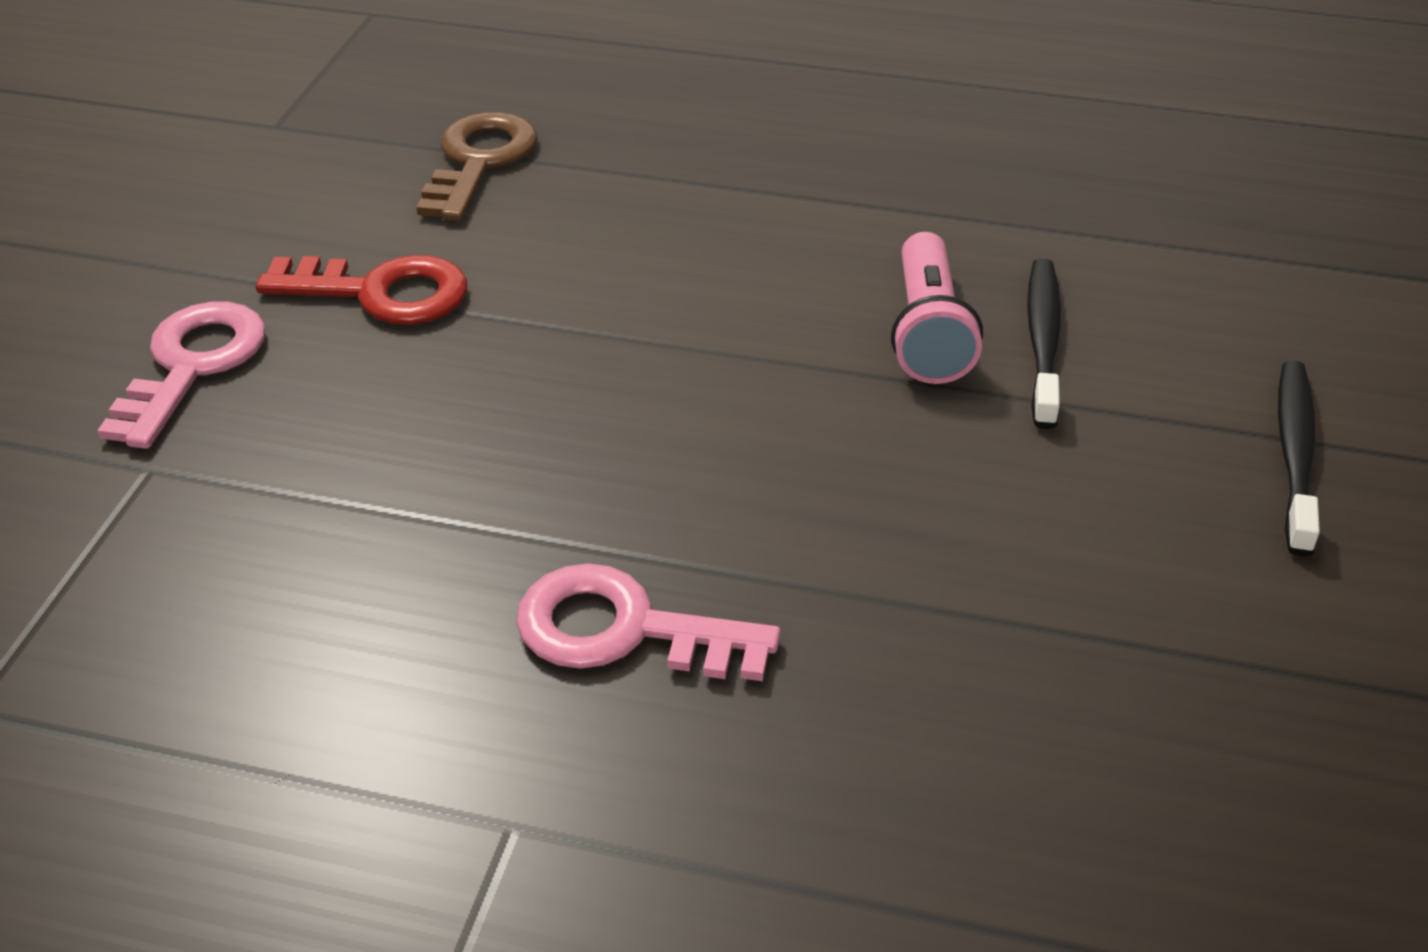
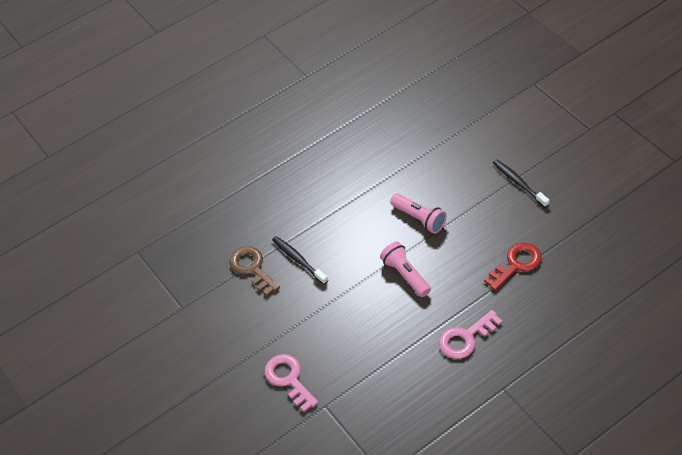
camera: 45 degrees left, 10 degrees up
(381, 292) = (295, 322): red key -> red key (516, 264)
(720, 398) = (405, 275): none -> pink flashlight
(1043, 341) = (442, 199): black toothbrush -> black toothbrush (298, 260)

